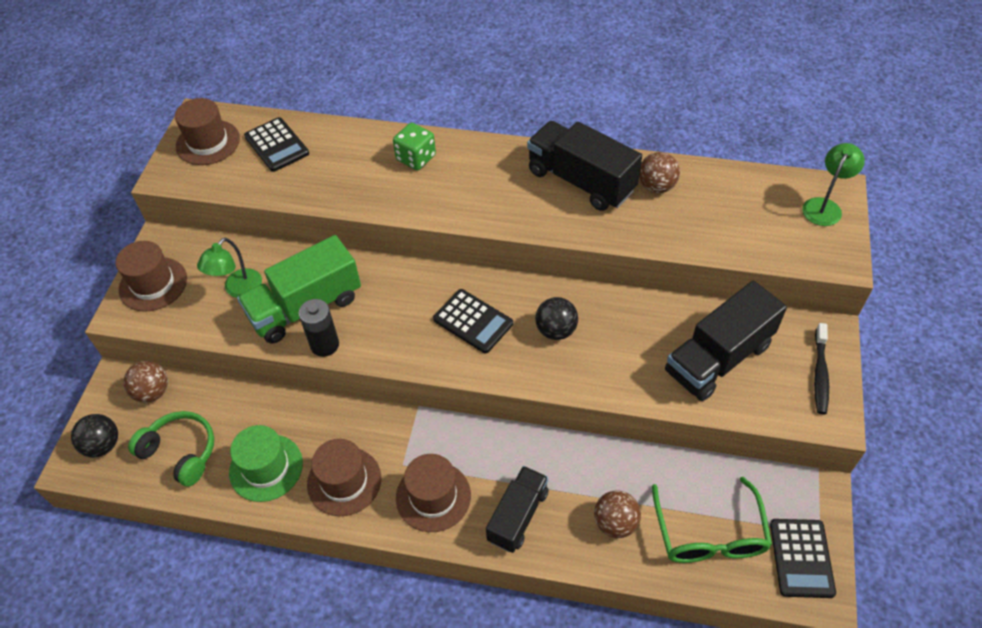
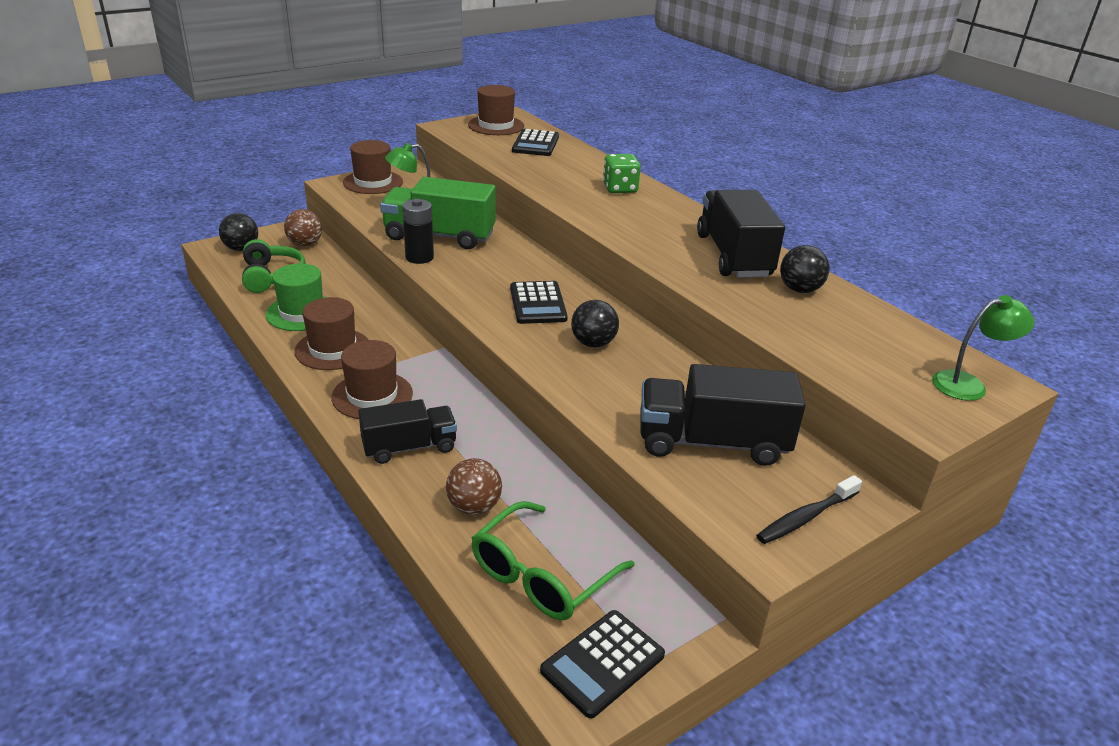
camera: 40 degrees right, 20 degrees down
(656, 186) = (799, 290): brown ball -> black ball

